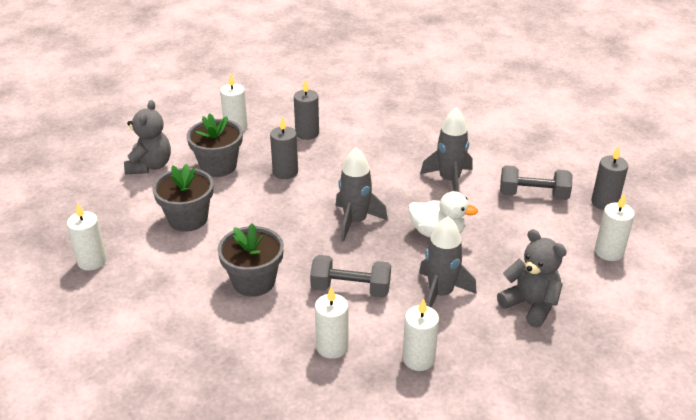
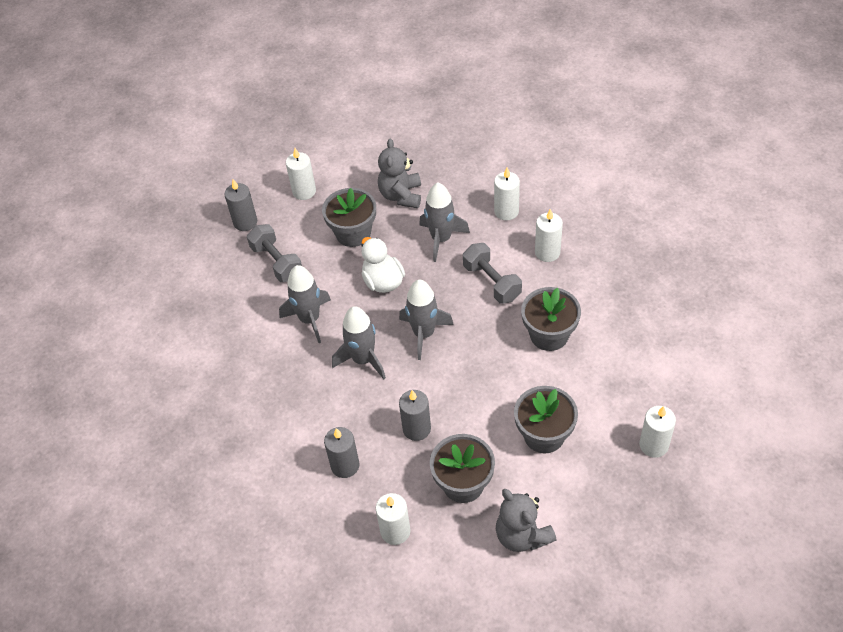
camera: 130 degrees left, 15 degrees up
(150, 166) = (522, 535): grey teddy bear -> grey teddy bear turned 90 degrees counterclockwise
(376, 182) = (363, 359): none -> grey rocket
(516, 249) = (353, 233): none -> grey flower pot

